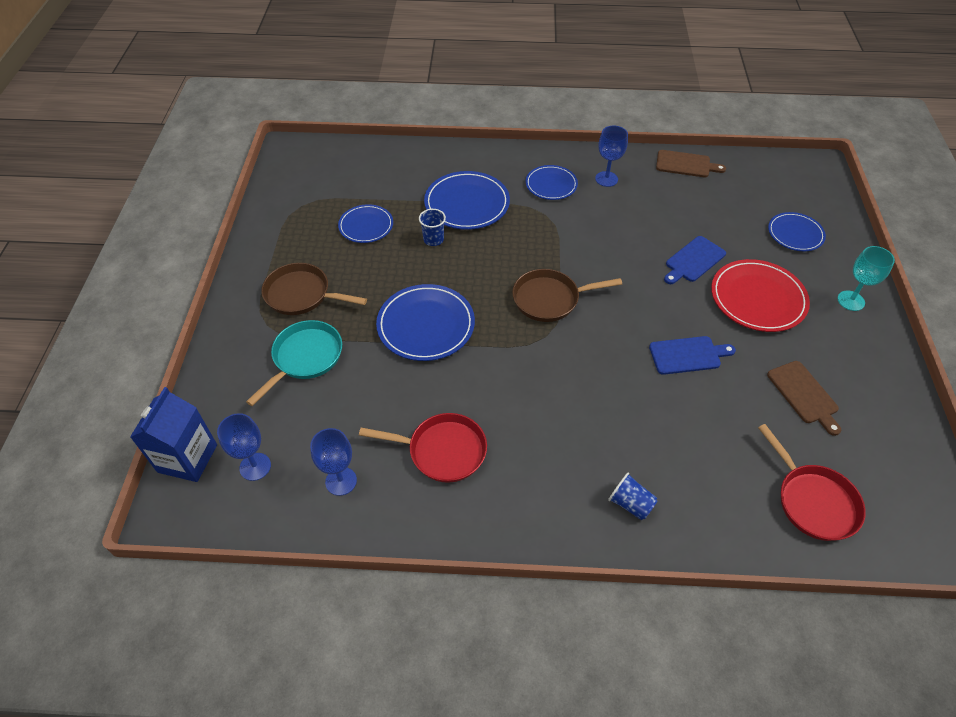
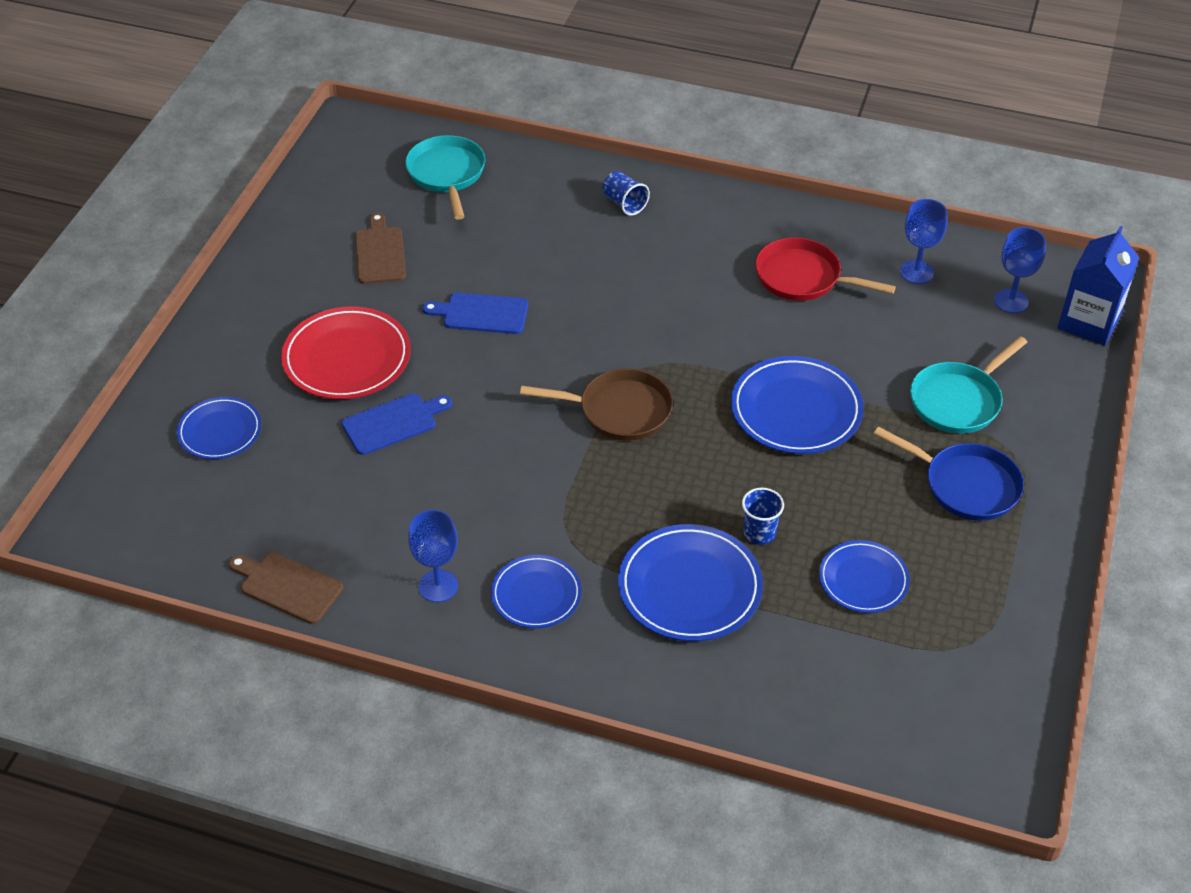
camera: 165 degrees left, 5 degrees down
(302, 294) = (965, 485): brown pan -> blue pan
(813, 501) = (447, 174): red pan -> turquoise pan
(851, 301) = (232, 332): turquoise goblet -> none

